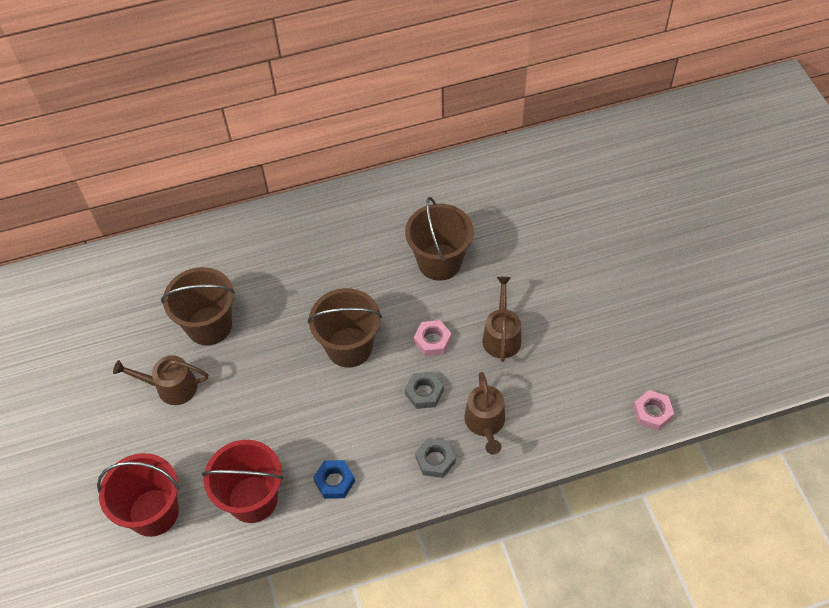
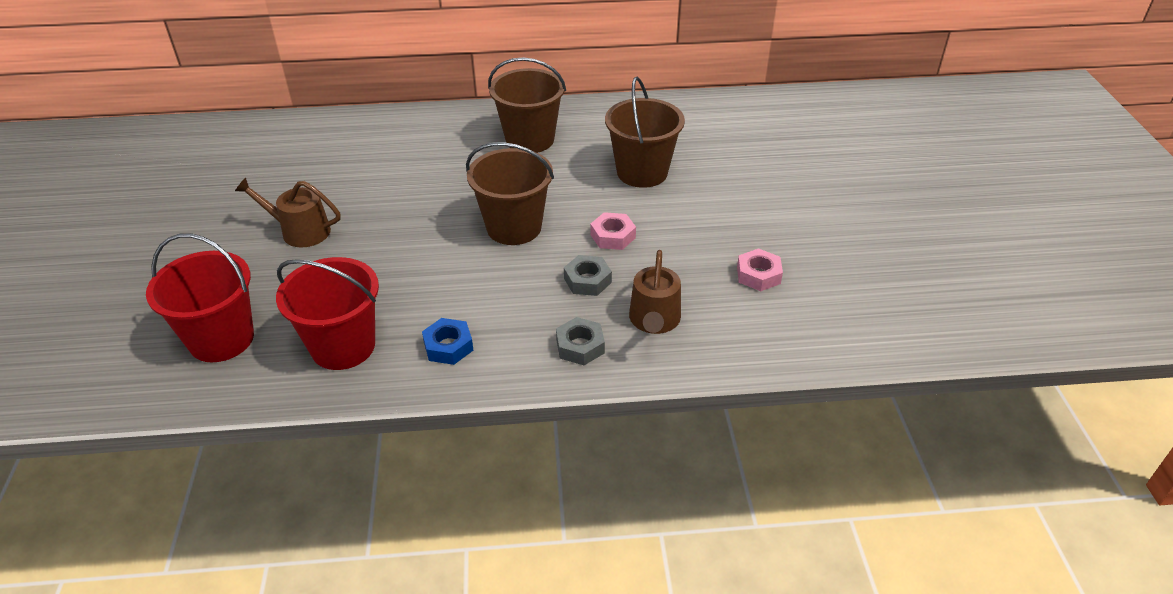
camera: 10 degrees right, 15 degrees down
(209, 326) = (366, 187): brown bucket -> brown bucket (530, 140)
(501, 336) = (696, 244): brown watering can -> none
(652, 412) = (873, 345): pink nut -> pink nut (758, 275)

